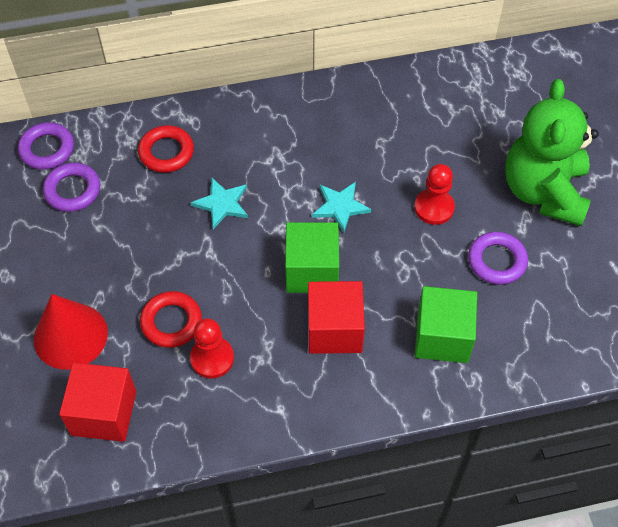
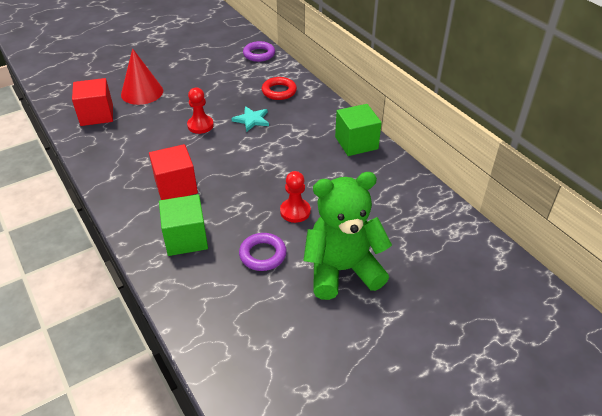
camera: 70 degrees right, 15 degrees down
(72, 190) = (236, 69): purple ring -> none
(171, 322) = (161, 122): red ring -> none
(212, 358) = (141, 142): red pawn -> red pawn (200, 125)
(312, 271) = (217, 166): green cube -> green cube (356, 143)
(340, 207) = (273, 167): turquoise star -> none

